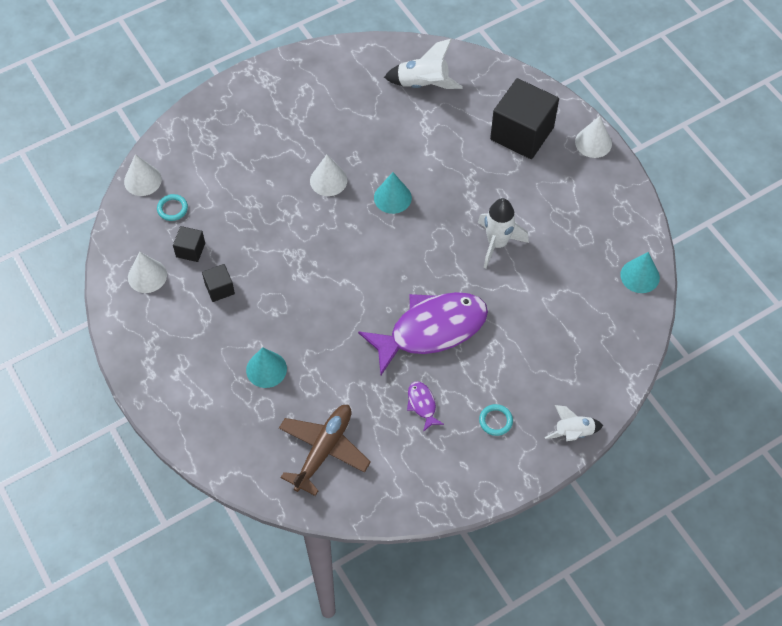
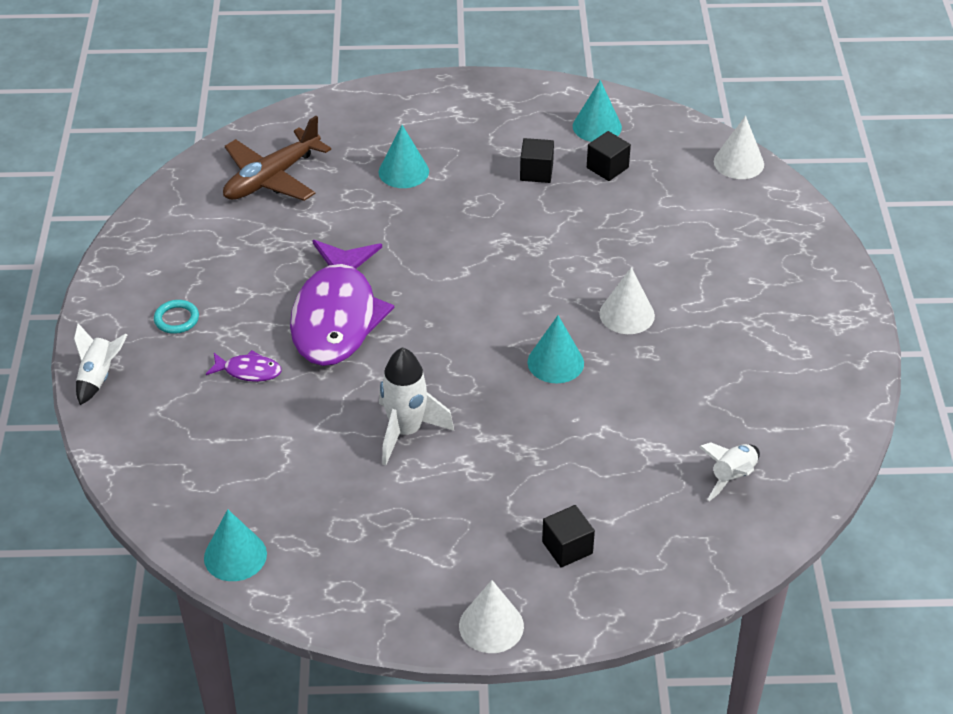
camera: 120 degrees right, 15 degrees down
(147, 276) = (597, 126): white cone -> turquoise cone
(172, 209) = (678, 172): turquoise ring -> none
(324, 450) = (271, 178): brown plane -> brown plane turned 75 degrees clockwise
(422, 404) = (252, 269): purple fish -> purple fish (249, 371)
(423, 84) = (732, 477): white rocket -> white rocket, size x0.66
(522, 133) = (567, 547): black cube -> black cube, size x0.46

